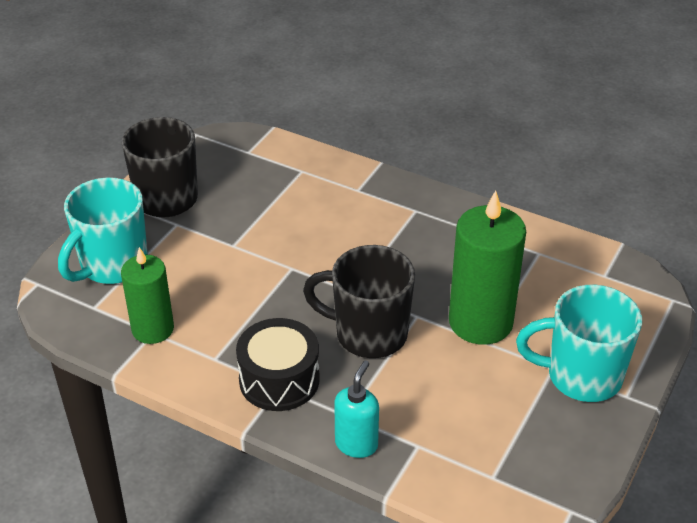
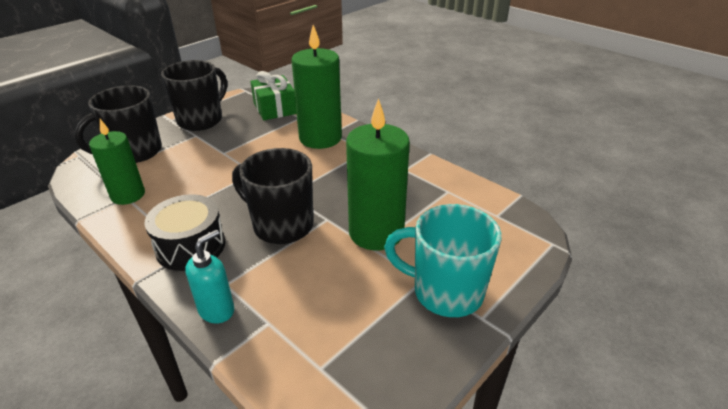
camera: 15 degrees right, 5 degrees down
(112, 265) = (135, 152): turquoise mug -> black mug
(258, 161) = (275, 108): none -> green gift
(348, 201) = (320, 138): none -> green candle

